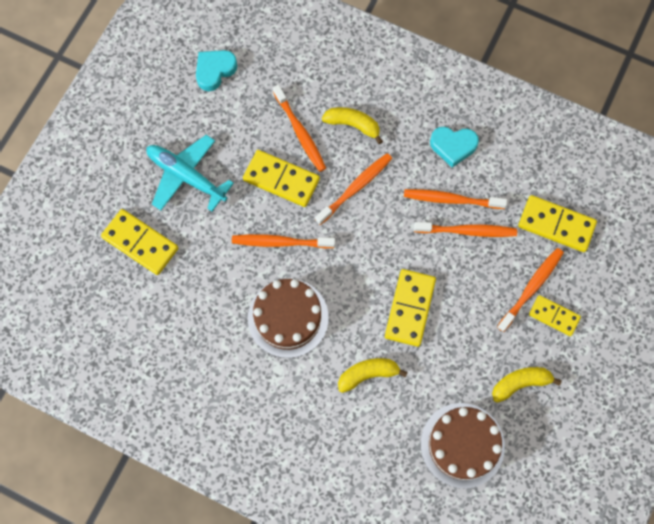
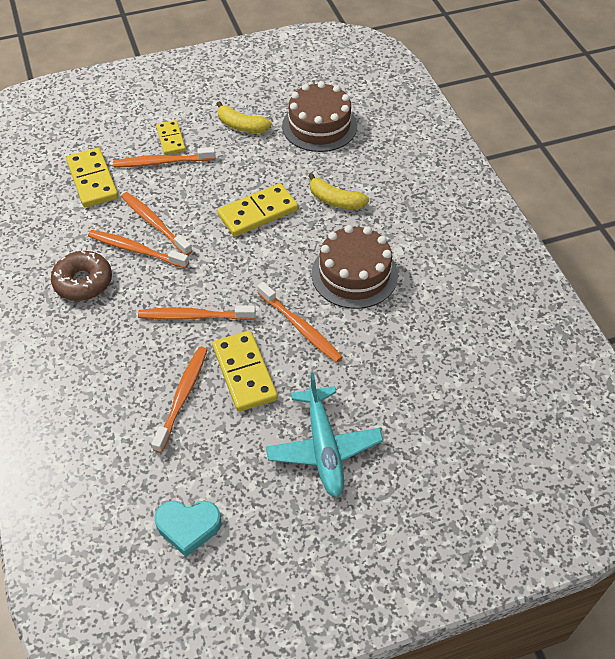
camera: 135 degrees left, 20 degrees down
(140, 243) = (423, 426): yellow domino -> none
(353, 125) = (133, 364): yellow banana -> none
(452, 199) = (136, 250): orange toothbrush -> orange toothbrush turned 150 degrees clockwise
(453, 146) = (83, 282): turquoise heart -> brown donut

